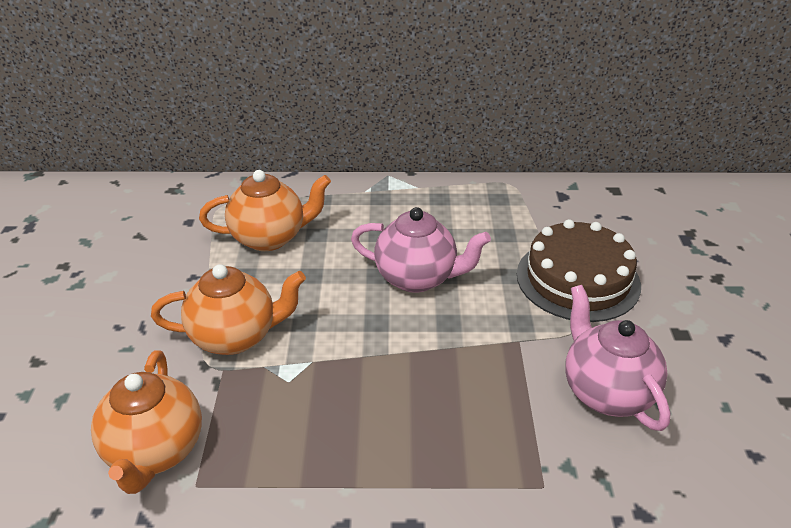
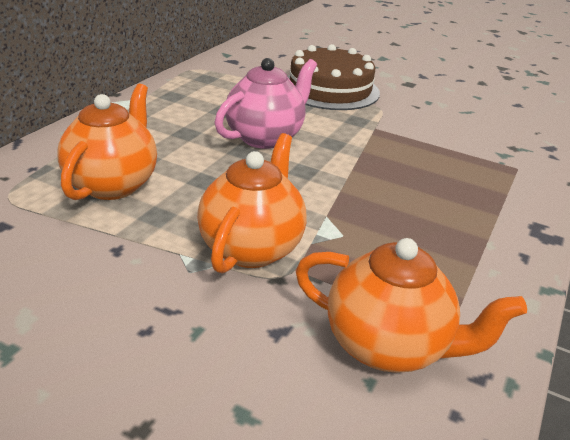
camera: 65 degrees left, 5 degrees down
(606, 392) = (445, 120): pink teapot -> none

